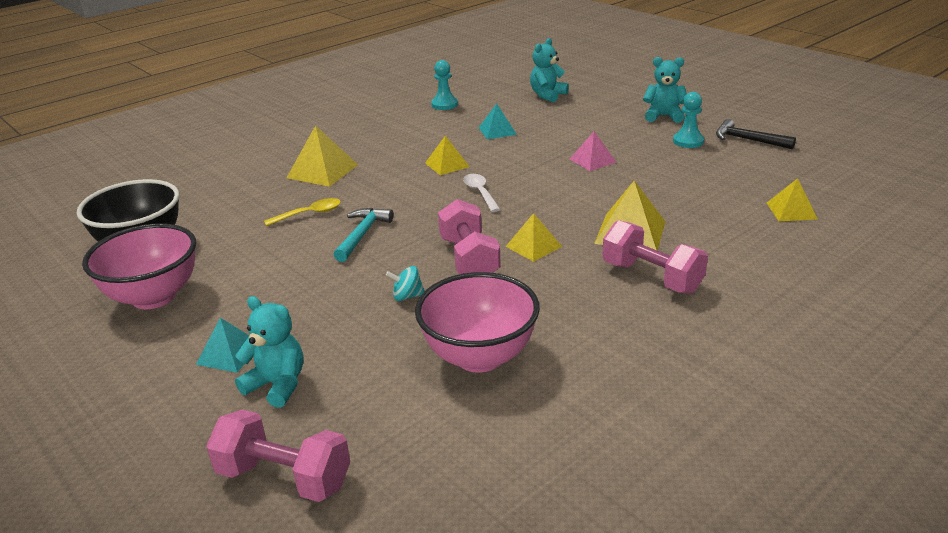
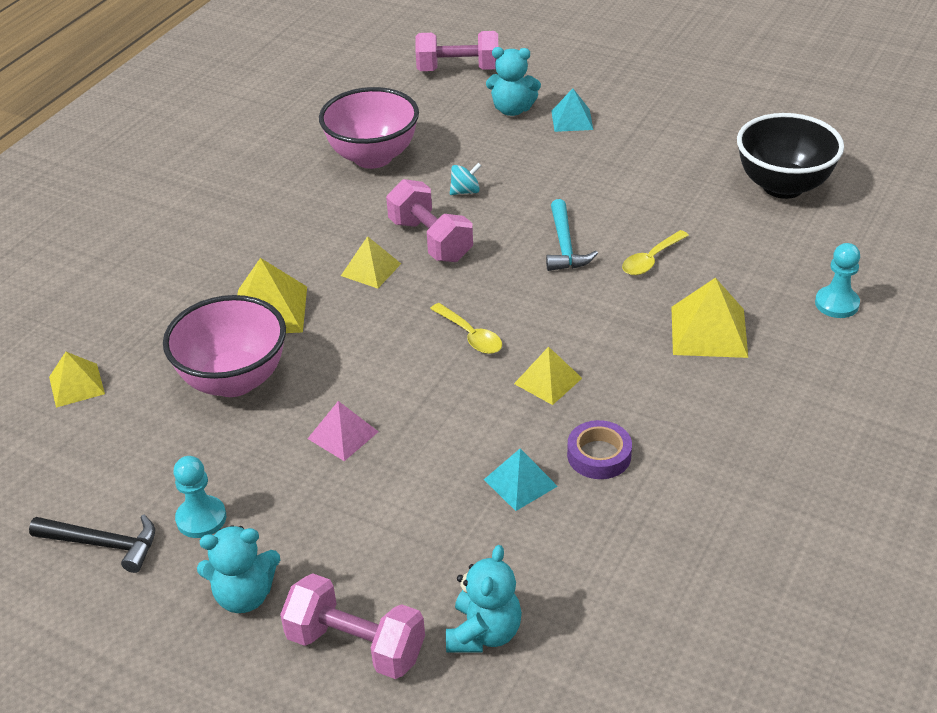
camera: 160 degrees right, 10 degrees up
(154, 297) = (693, 144): pink bowl -> pink bowl (234, 380)
(444, 105) = (664, 550): turquoise pawn -> turquoise pawn (836, 304)
(446, 134) = (599, 455): none -> purple tape
(480, 193) = (470, 336): white spoon -> yellow spoon
(651, 277) = (241, 257): pink dumbbell -> pink dumbbell (356, 645)

